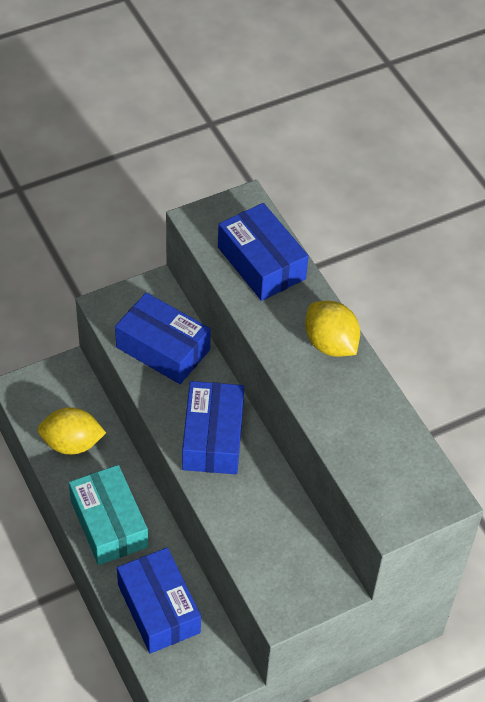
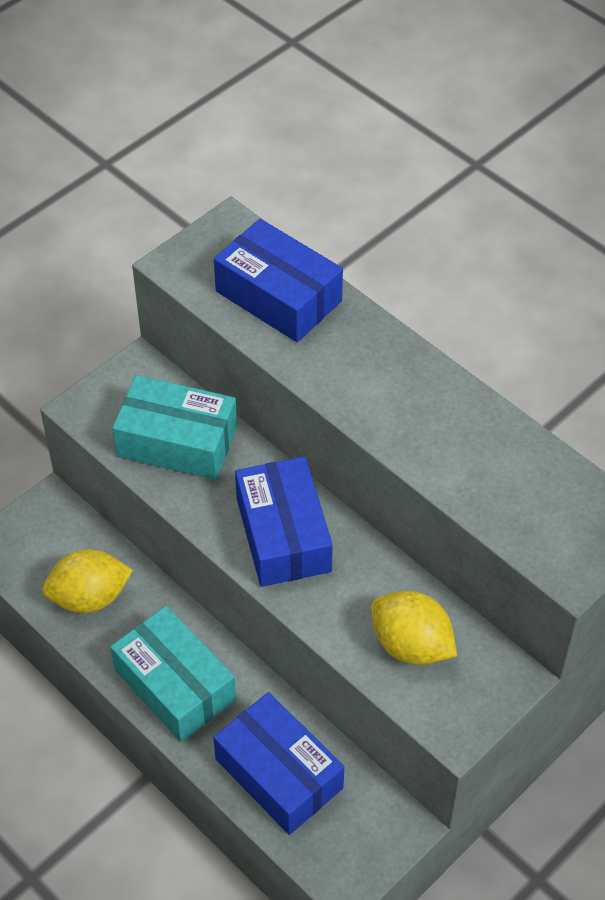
camera: 15 degrees left, 0 degrees up
(163, 348) = (177, 441): blue box -> turquoise box
(330, 344) = (404, 372): yellow lemon -> yellow lemon (411, 645)

